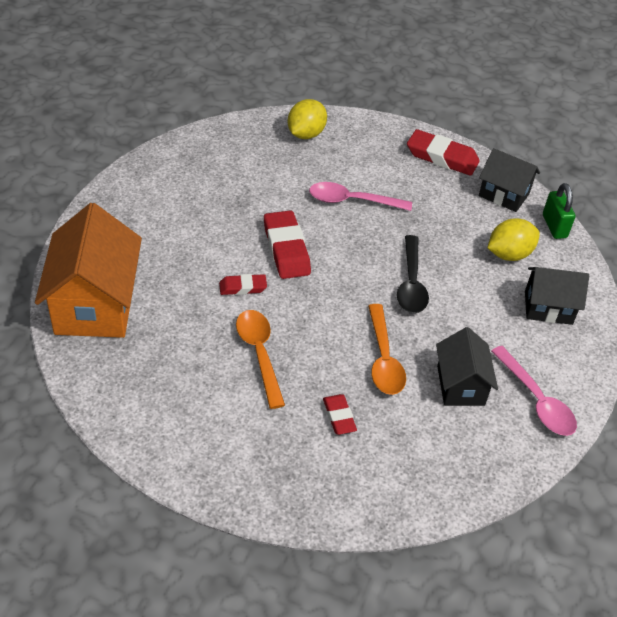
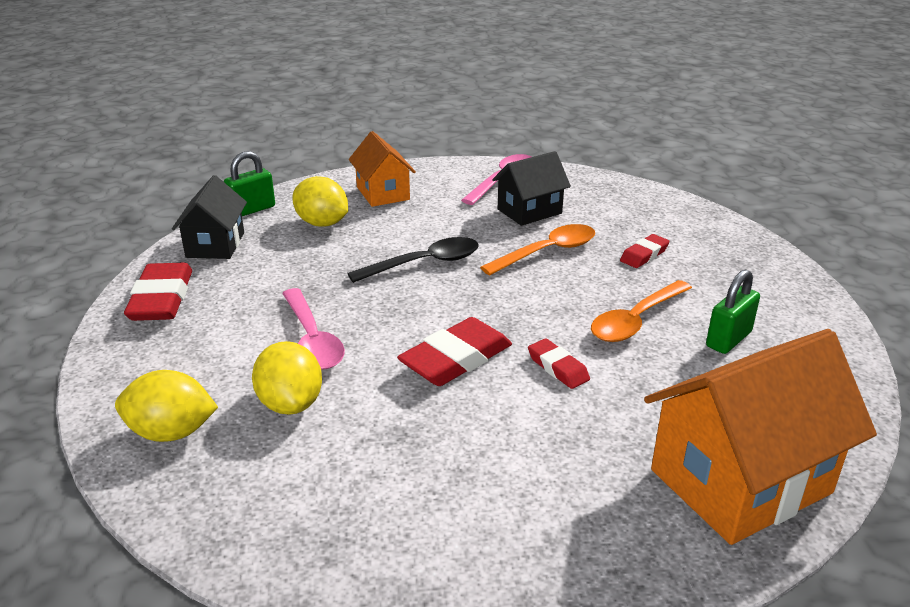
camera: 115 degrees left, 15 degrees down
(201, 389) = (728, 339): none -> green padlock
(297, 175) = (290, 403): none -> yellow lemon
(548, 308) = (383, 193): black house -> orange house

